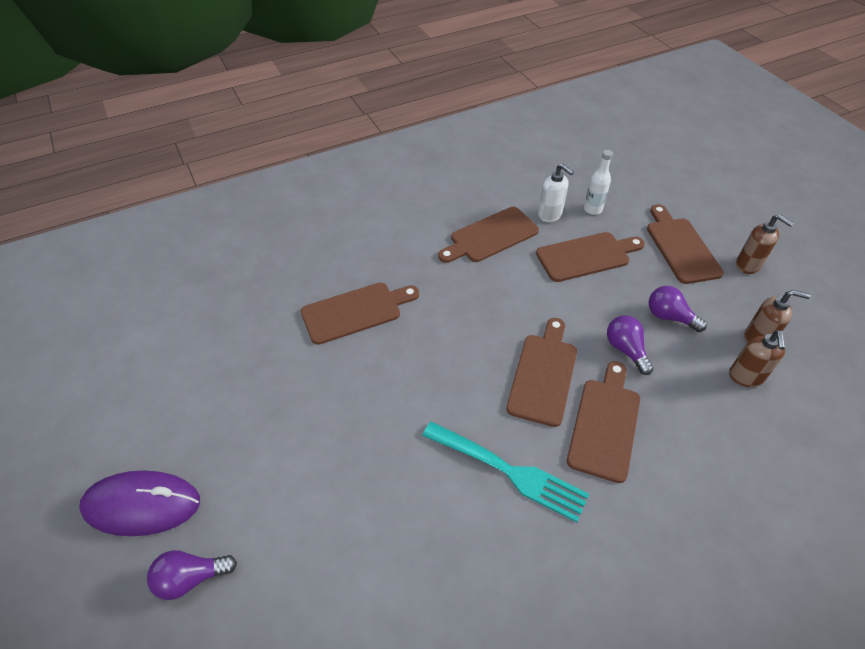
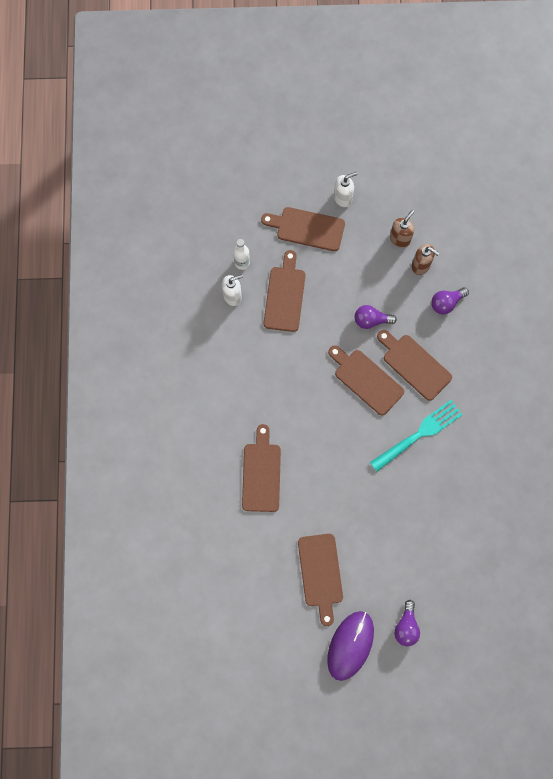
camera: 65 degrees left, 25 degrees up
(490, 236) = (234, 349): brown cutting board -> brown cutting board (320, 574)
(669, 317) = (359, 277): purple light bulb -> purple light bulb (446, 303)
(748, 265) = (343, 198): brown soap dispenser -> white soap dispenser

